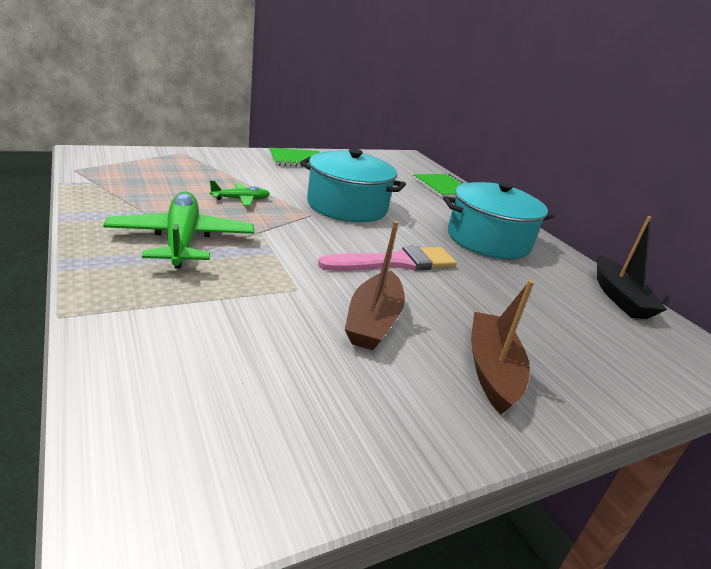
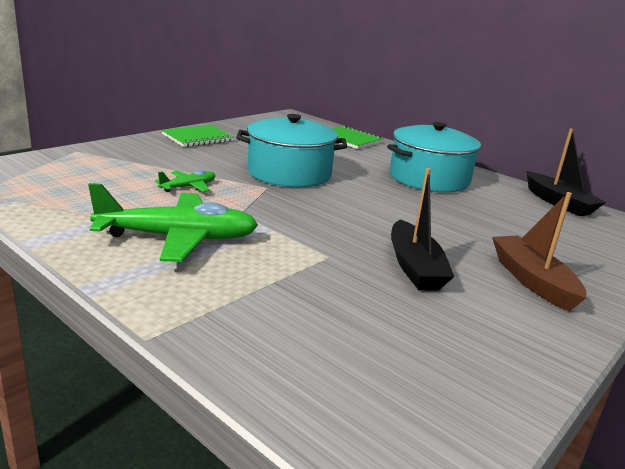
camera: 20 degrees left, 5 degrees down
(182, 240) = (178, 238): green plane -> green plane turned 120 degrees clockwise
(373, 321) = (415, 267): brown boat -> black boat
(395, 262) = (380, 214): pink brush -> none

